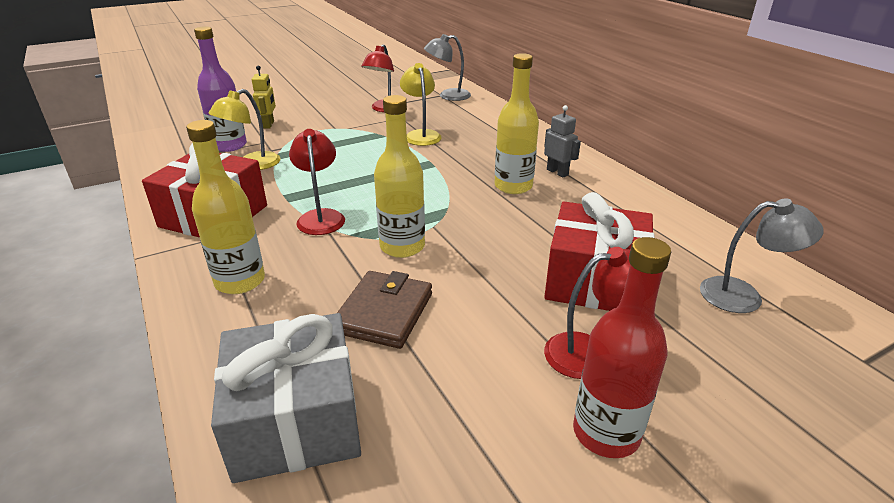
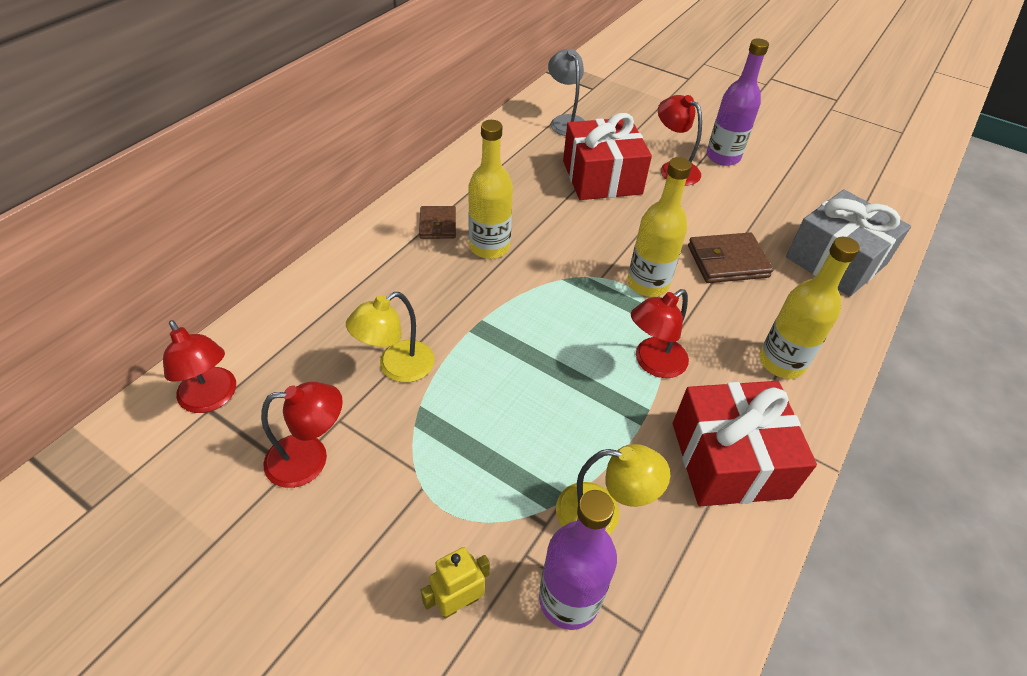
camera: 120 degrees left, 15 degrees up
(448, 96) = (212, 399): grey lamp -> red lamp
(557, 172) = (438, 225): grey robot -> brown wallet
(606, 433) = (723, 157): red bottle -> purple bottle

